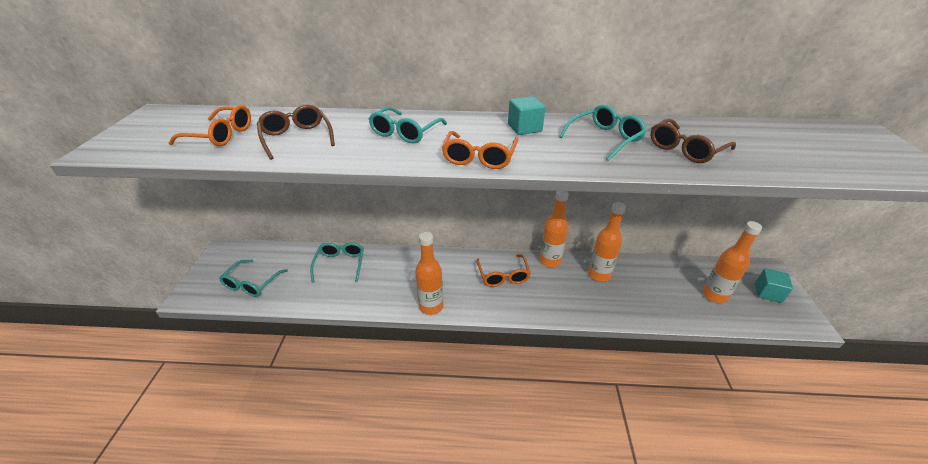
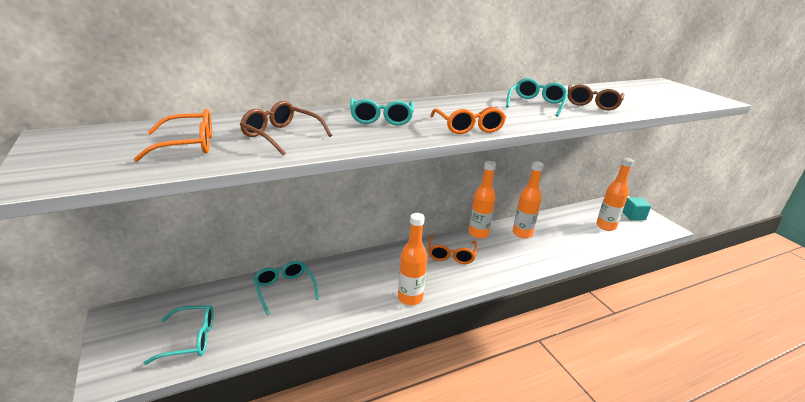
camera: 30 degrees left, 10 degrees down
(251, 284) = (190, 339): turquoise glasses -> turquoise glasses turned 90 degrees counterclockwise
(503, 276) = (451, 255): orange glasses -> orange glasses turned 45 degrees clockwise
(524, 128) = (472, 104): turquoise cube -> none

